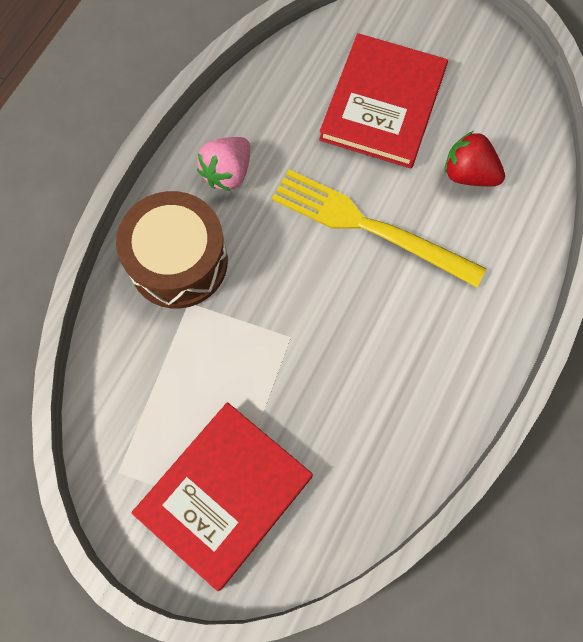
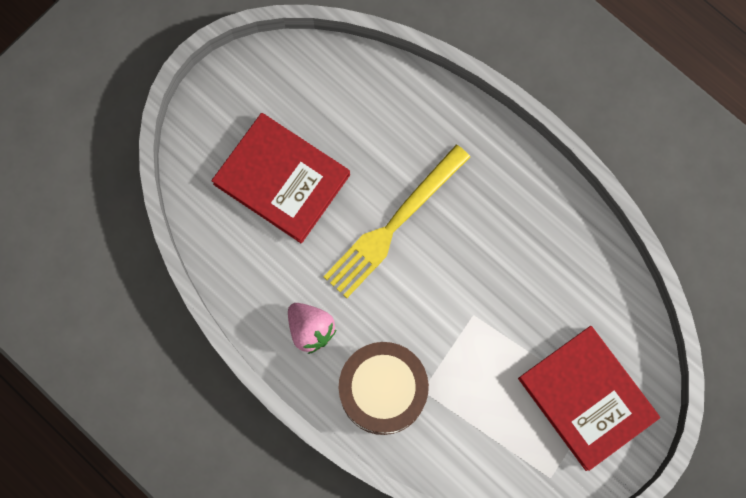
camera: 75 degrees left, 5 degrees up
(468, 174) = (368, 130): red strawberry -> none

